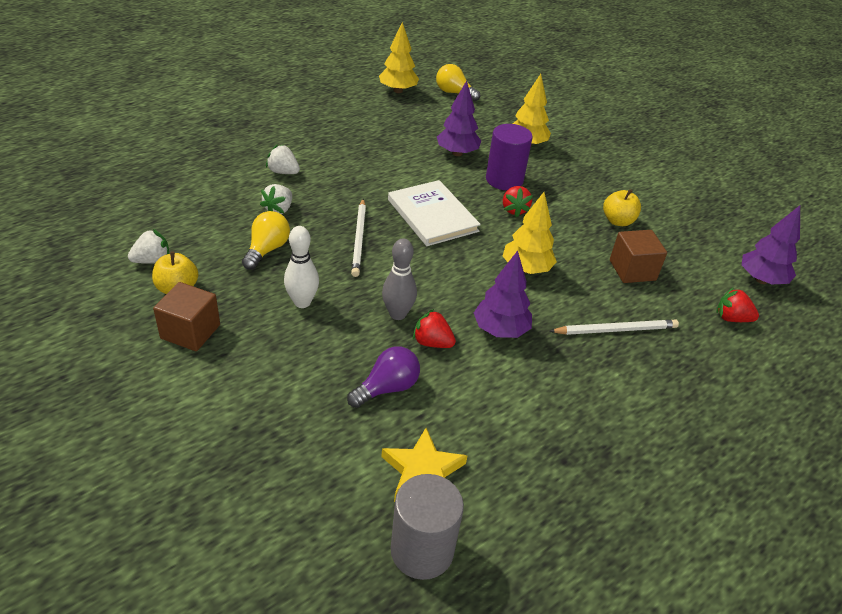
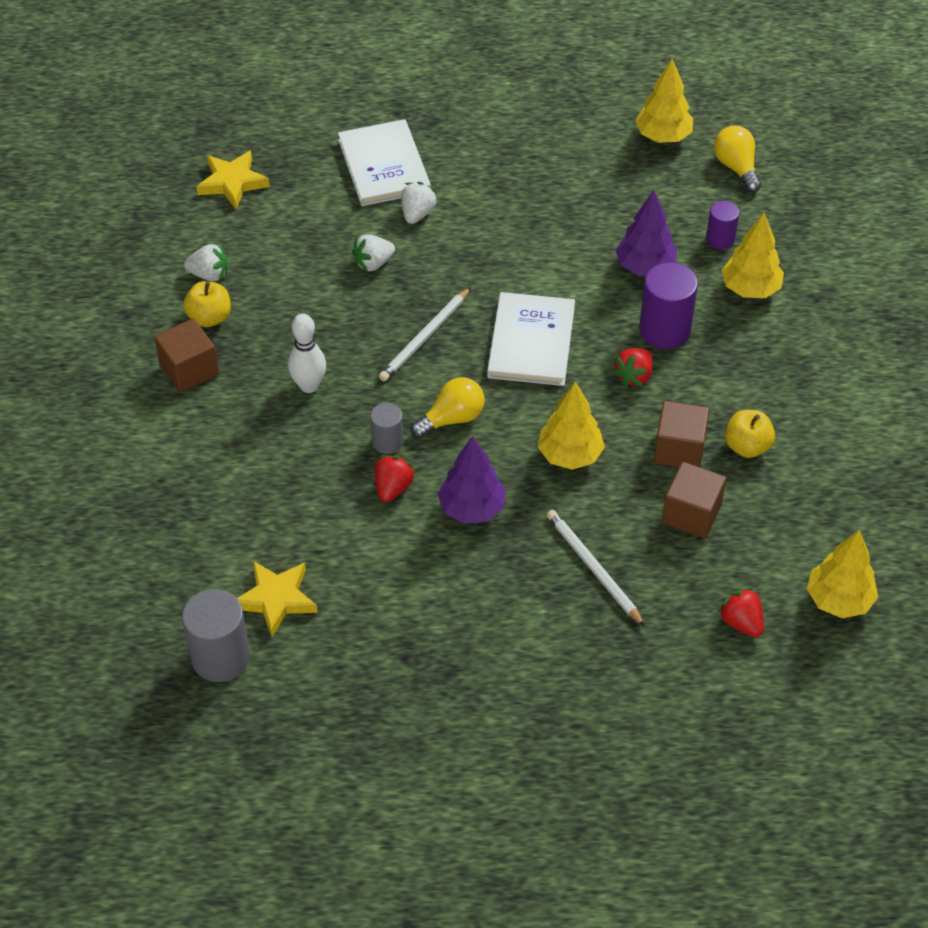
camera: 40 degrees right, 10 degrees up
(122, 197) = (232, 182): none -> yellow star
(233, 154) = (383, 166): none -> white book
(267, 250) = (323, 309): yellow light bulb -> yellow light bulb (452, 418)
(283, 172) = (417, 213): white strawberry -> white strawberry turned 45 degrees clockwise
(387, 388) = (312, 511): purple light bulb -> none
(397, 314) = (387, 442): grey bowling pin -> grey cylinder
(432, 342) = (393, 488): red strawberry -> red strawberry turned 45 degrees clockwise
(483, 127) = (720, 239): none -> purple cylinder
(584, 238) = (679, 449): none -> brown cube
(616, 330) = (593, 568): white pencil -> white pencil turned 150 degrees counterclockwise
(761, 280) = (838, 600): purple tree -> yellow tree

